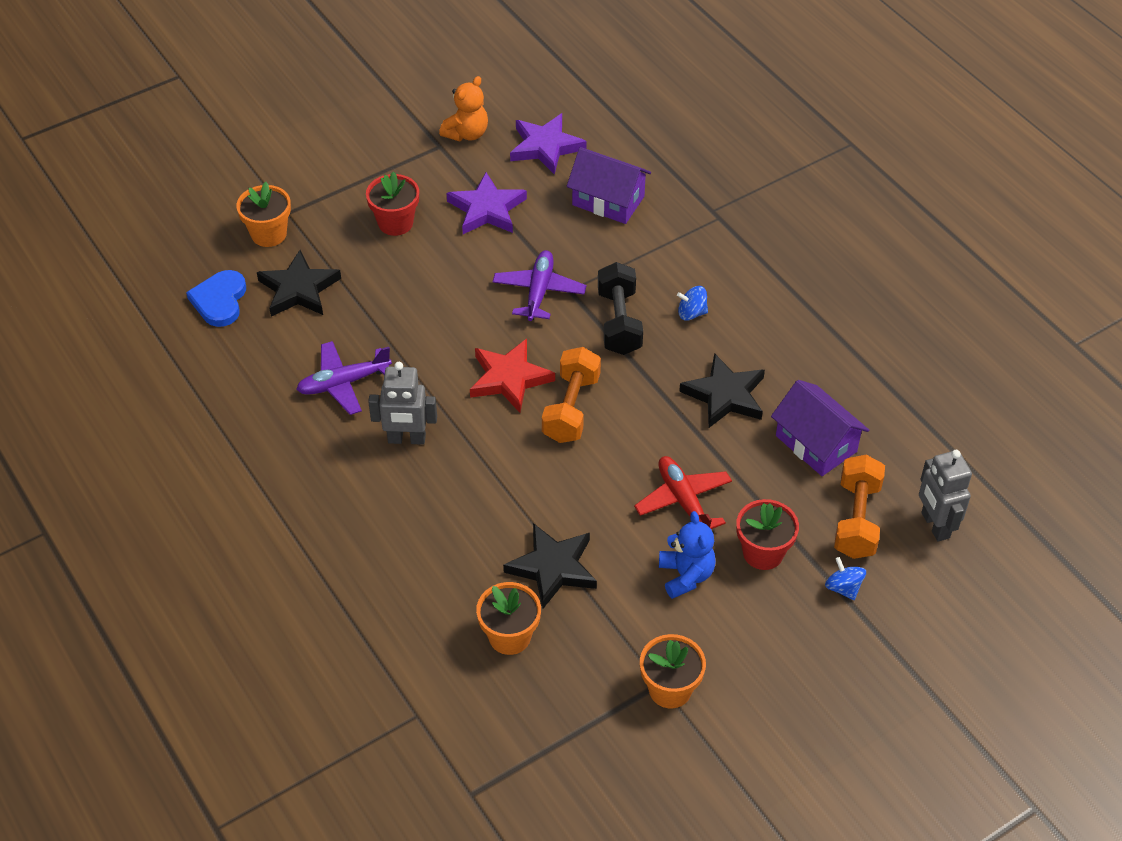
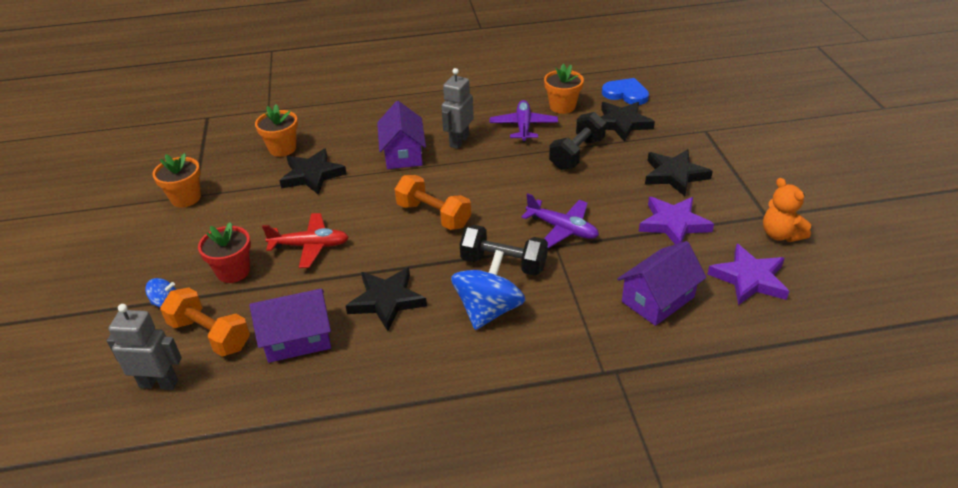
camera: 115 degrees right, 10 degrees down
(269, 234) = (684, 120): orange flower pot -> orange flower pot (562, 106)
(387, 315) = (577, 154): none -> black dumbbell
(395, 223) = (674, 175): red flower pot -> black star
(461, 488) = (403, 154): none -> purple house
(509, 378) = (482, 194): red star -> none
(686, 575) = (252, 228): blue teddy bear -> none
(691, 313) = (488, 310): blue spinning top -> blue spinning top, size x2.07

